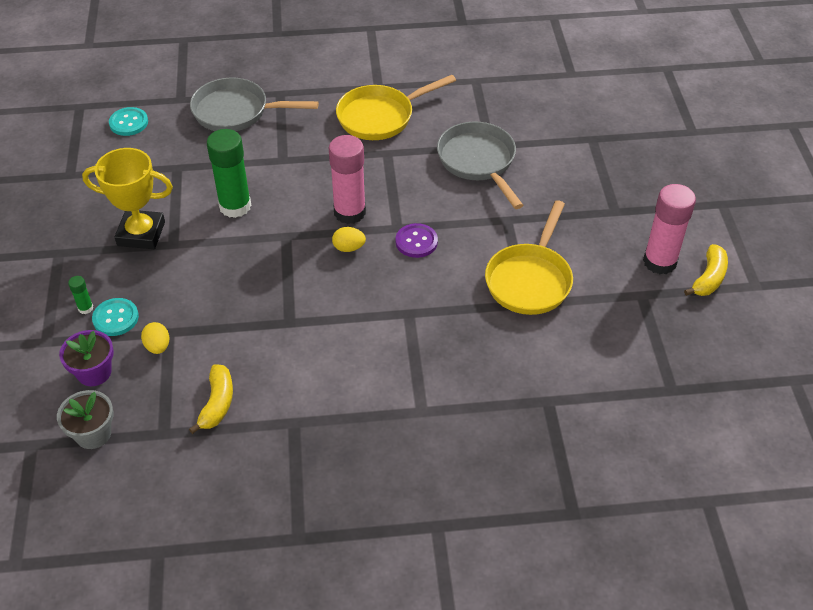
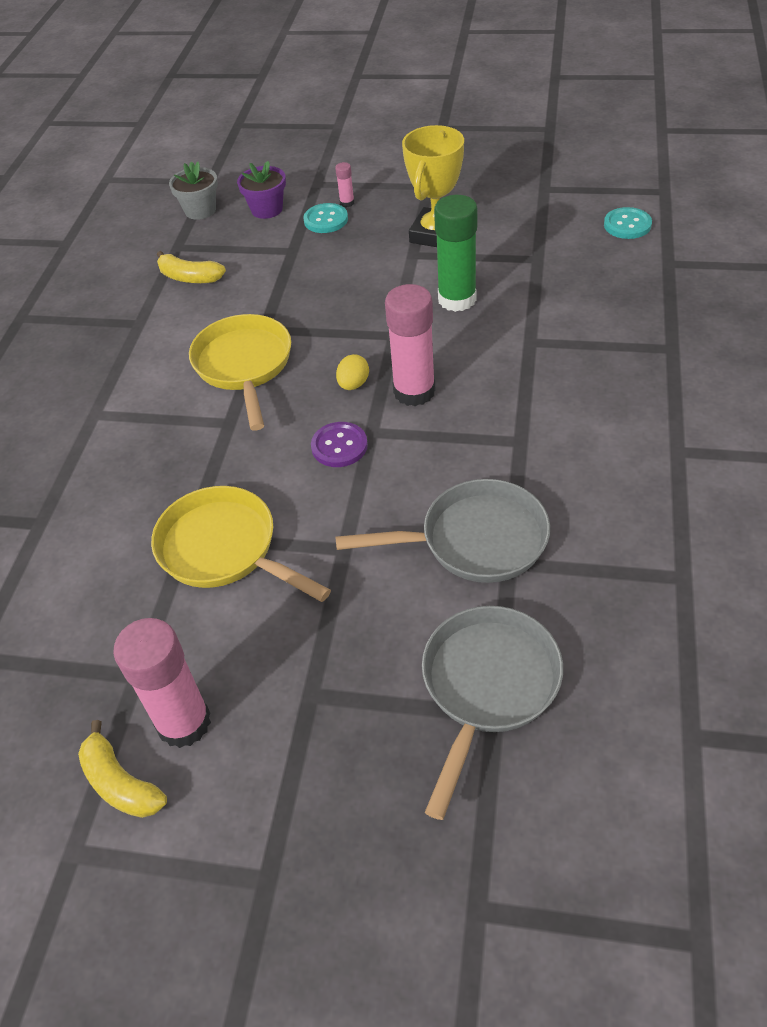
camera: 110 degrees right, 0 degrees up
(85, 308) = (347, 203): green glue stick -> pink glue stick
(158, 346) = (277, 244): yellow egg -> none
(236, 112) = (636, 307): grey pan -> grey pan (487, 686)
(380, 117) = (602, 444): yellow pan -> yellow pan (244, 366)

